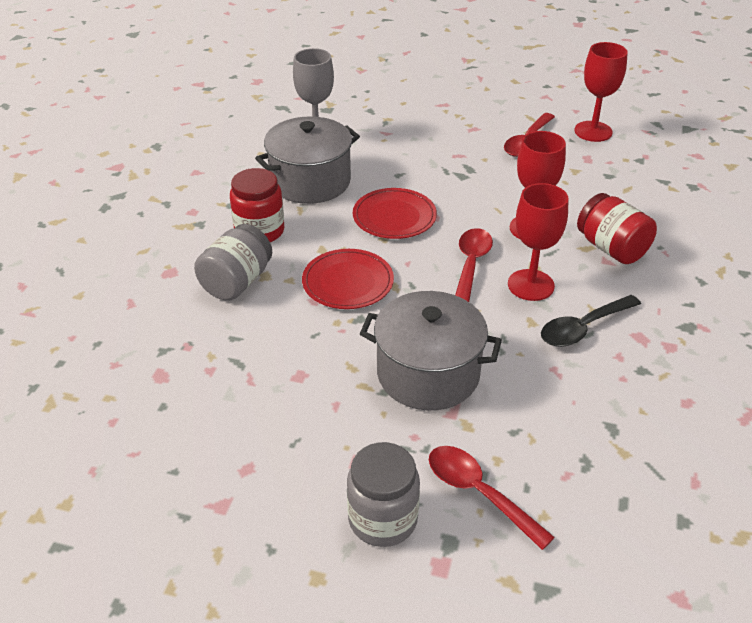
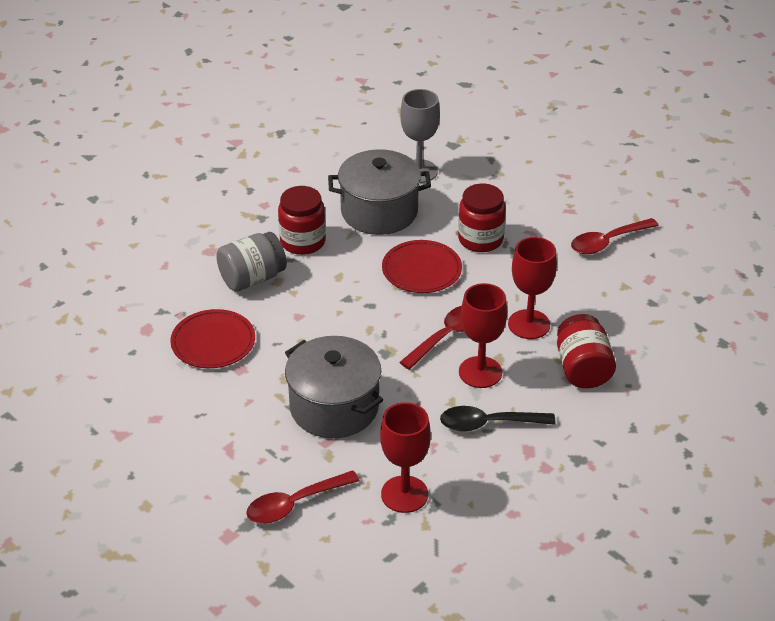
camera: 30 degrees right, 0 degrees up
(348, 282) = (335, 311): red plate -> red plate (213, 342)
(383, 519) = (216, 490): grey jar -> none
(422, 174) = (480, 239): none -> red jar
(479, 493) = (295, 504): red spoon -> red spoon turned 105 degrees counterclockwise
(593, 131) = (683, 253): red goblet -> red goblet (404, 494)

